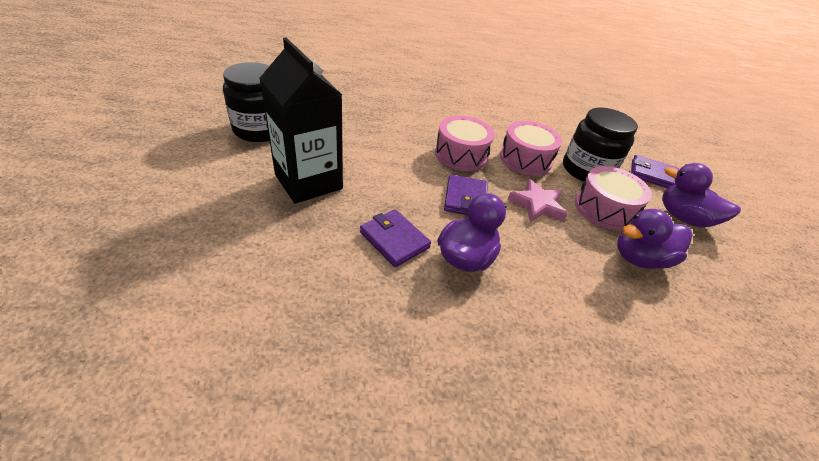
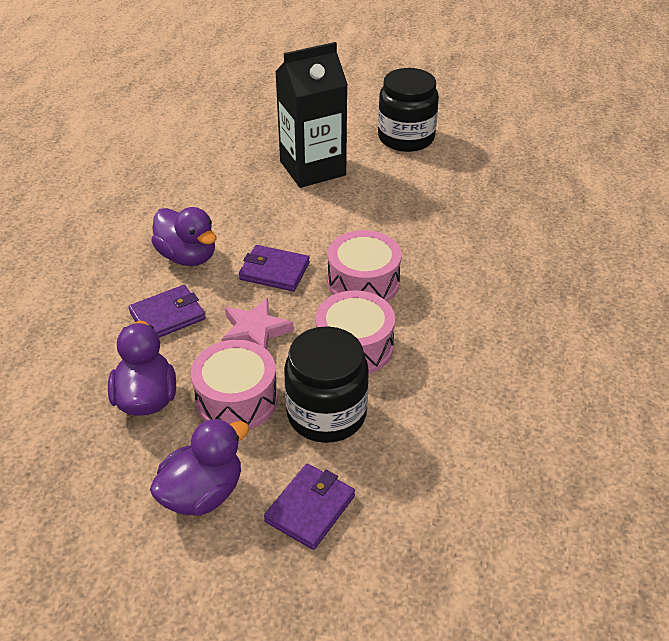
camera: 105 degrees right, 0 degrees up
(394, 240) = (221, 215): purple wallet -> purple wallet (167, 316)

